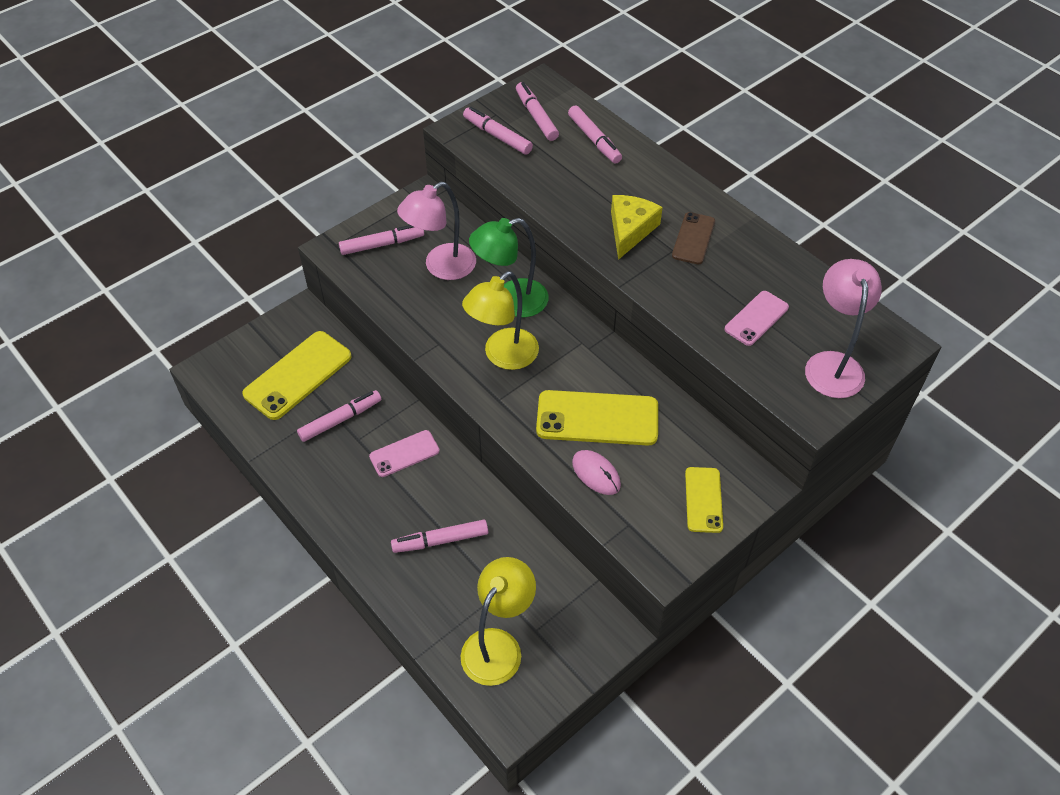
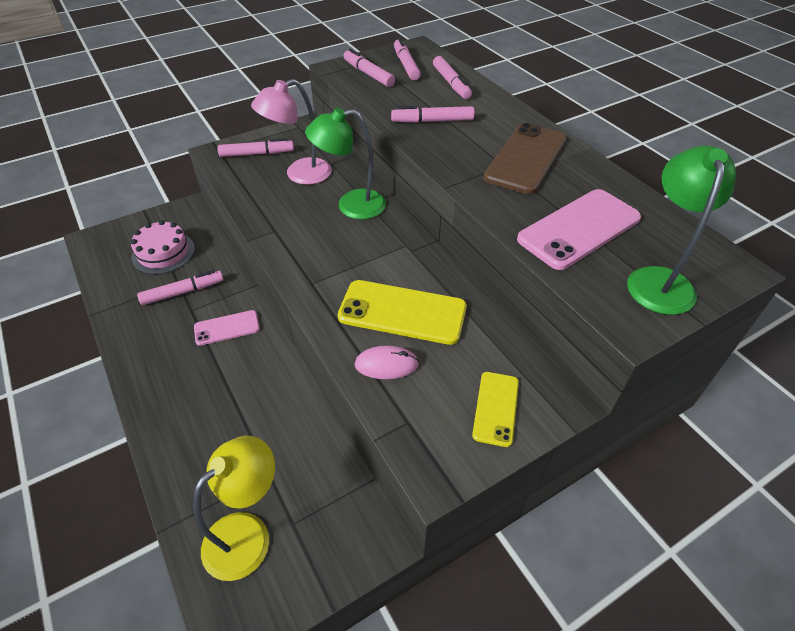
camera: 10 degrees right, 5 degrees down
(298, 375) = (163, 253): yellow phone -> pink cake
(440, 540) = (229, 412): pink marker -> pink marker (432, 121)
(503, 356) = (329, 247): yellow lamp -> none
(596, 473) = (386, 364): pink mouse -> pink mouse turned 60 degrees counterclockwise
(630, 230) = (466, 146): yellow cheese -> none
(693, 238) = (526, 158): brown phone -> brown phone, size x1.73
(756, 318) = (579, 229): pink phone -> pink phone, size x1.73
(832, 364) = (659, 280): pink lamp -> green lamp

